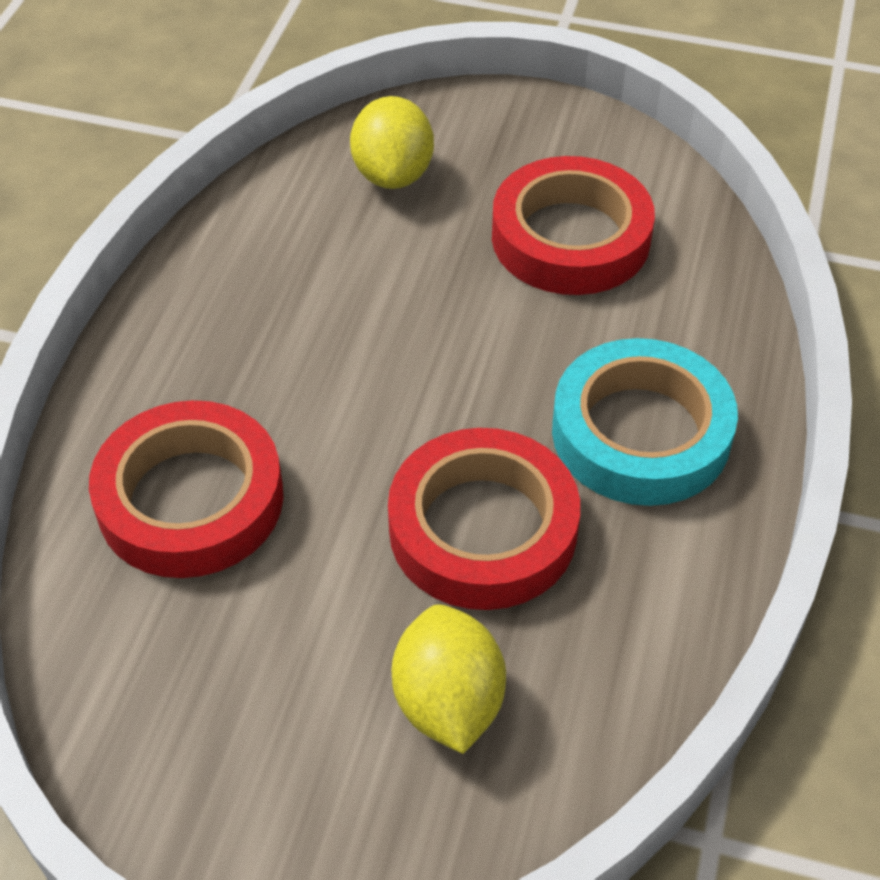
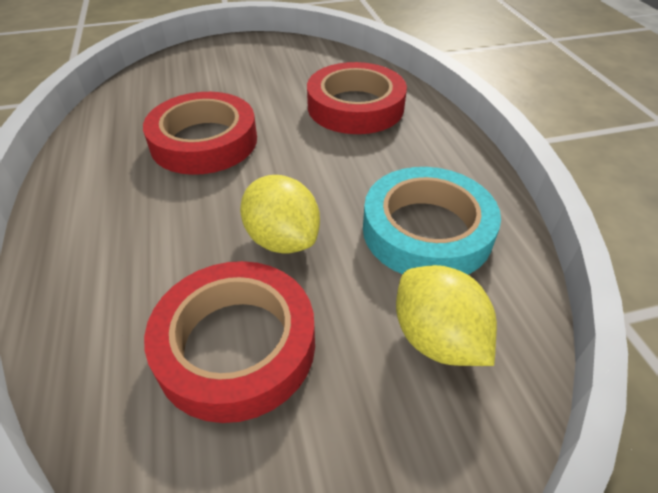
camera: 150 degrees right, 5 degrees down
(448, 702) = (188, 89): yellow lemon -> yellow lemon (282, 239)
(641, 433) = (125, 214): turquoise tape -> turquoise tape (427, 231)

